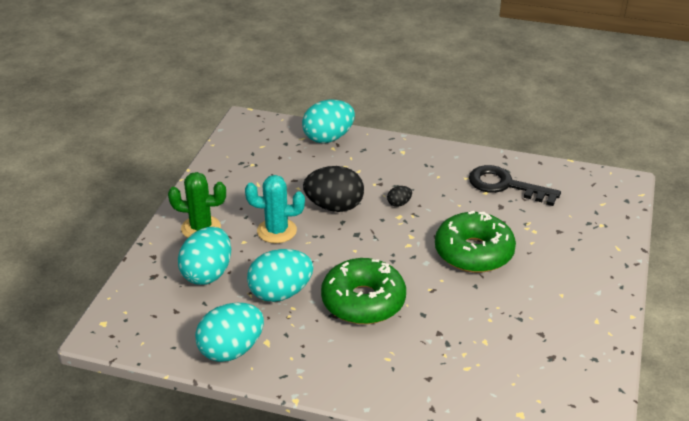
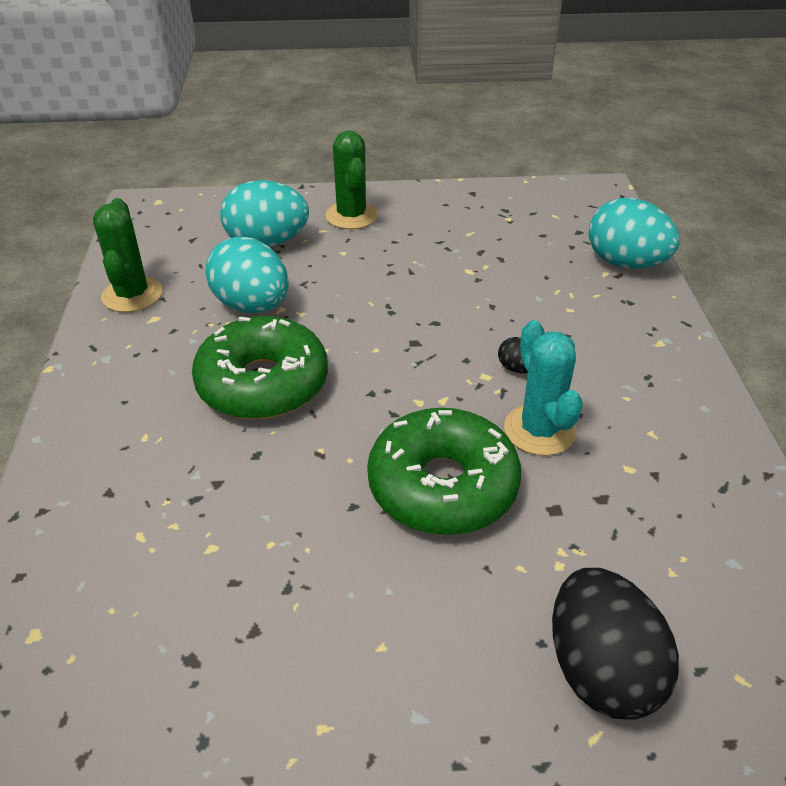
camera: 70 degrees right, 5 degrees up
(231, 350) = (132, 295): turquoise egg -> green cactus
(277, 231) = (379, 271): turquoise cactus -> turquoise cactus (539, 430)
(334, 207) = (464, 307): black egg -> black egg (601, 670)
(505, 185) = (672, 493): black key -> none

